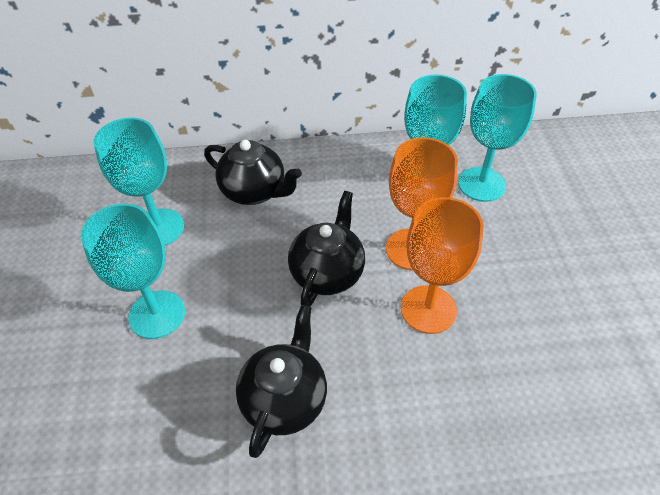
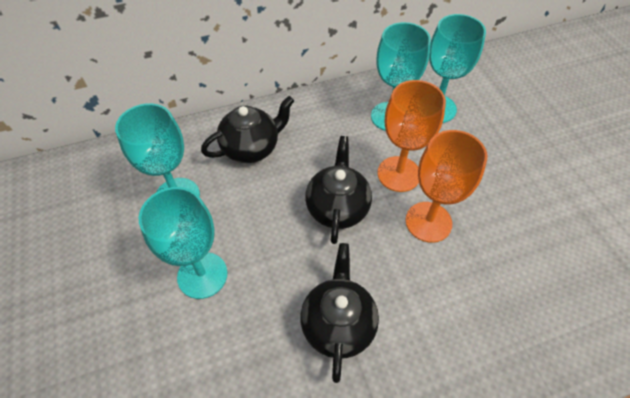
camera: 15 degrees left, 5 degrees up
(255, 191) = (252, 148): black teapot -> black teapot turned 45 degrees counterclockwise

